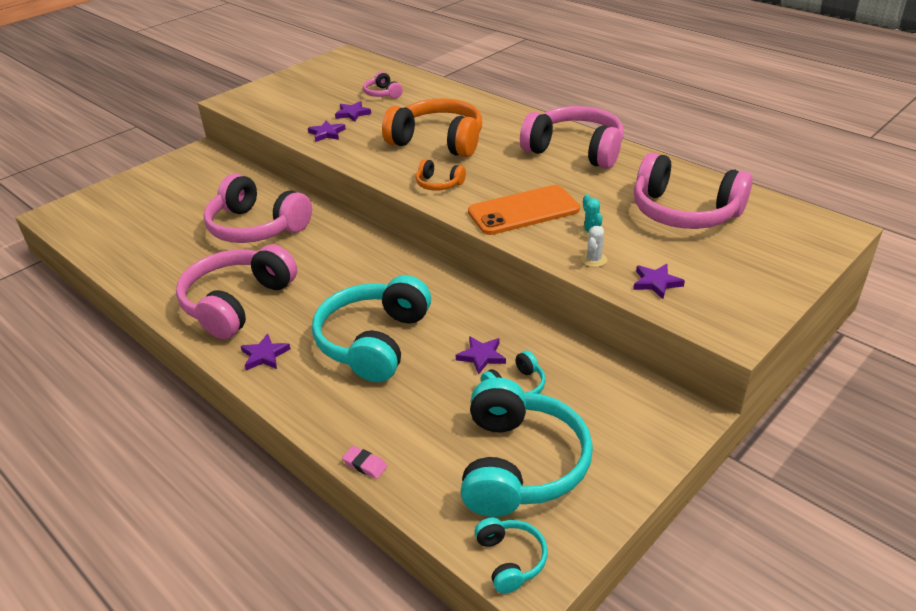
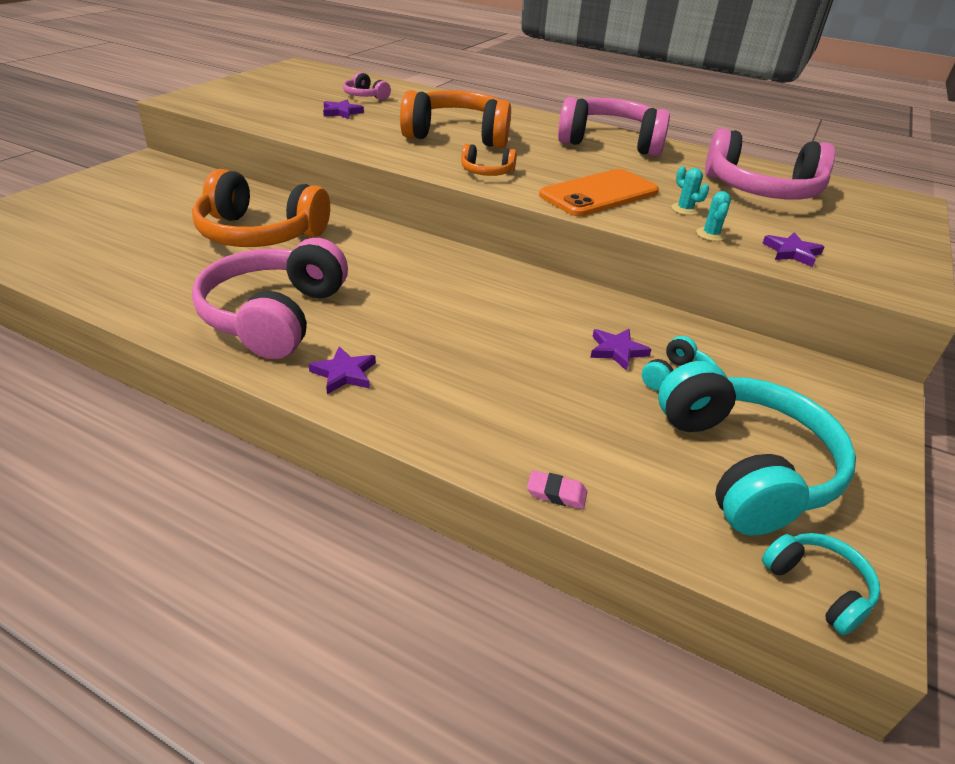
camera: 20 degrees left, 0 degrees up
(256, 227) = (259, 234): pink headphones -> orange headphones
(327, 133) = (322, 129): purple star -> none
(374, 341) = (479, 346): turquoise headphones -> none
(594, 260) = (710, 235): white cactus -> turquoise cactus

